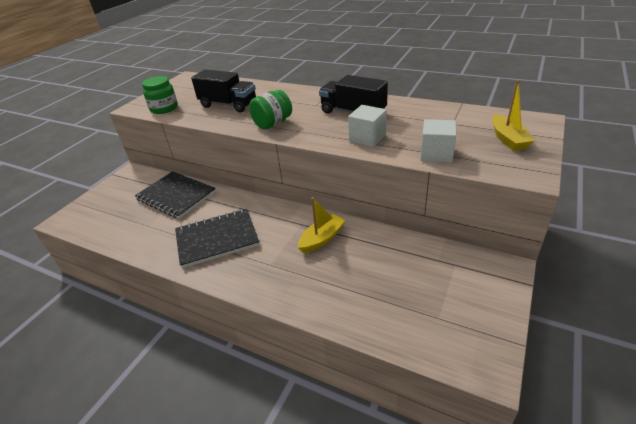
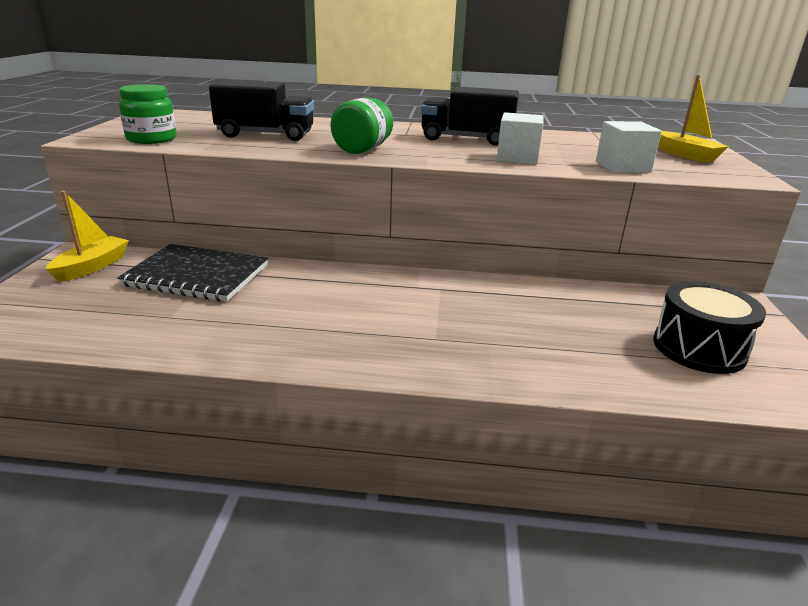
camera: 25 degrees left, 10 degrees down
(217, 239) = (318, 319): black notebook -> none
(322, 239) = (486, 301): yellow boat -> yellow boat (92, 267)
(434, 303) = (699, 348): none -> black drum

